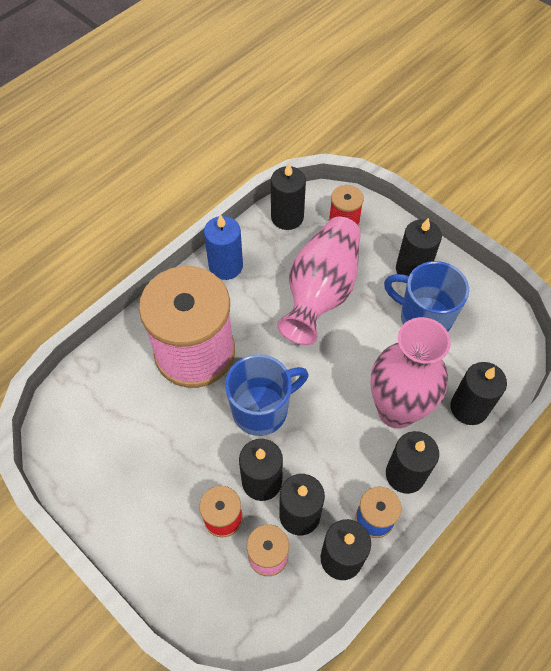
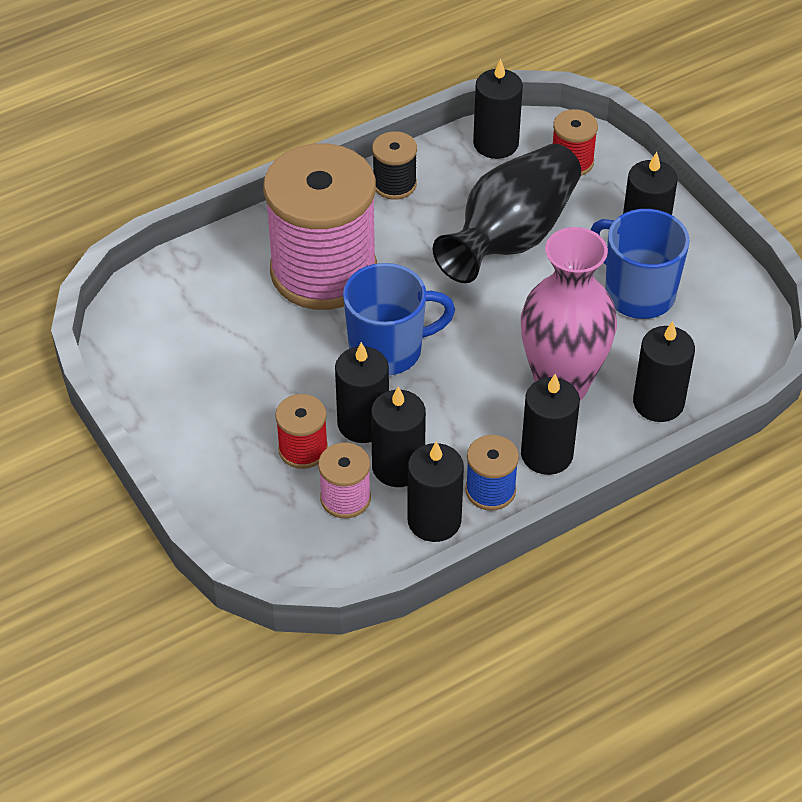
camera: 15 degrees right, 10 degrees down
(225, 266) = (394, 184): blue candle -> black spool
(321, 291) = (511, 237): pink vase -> black vase

